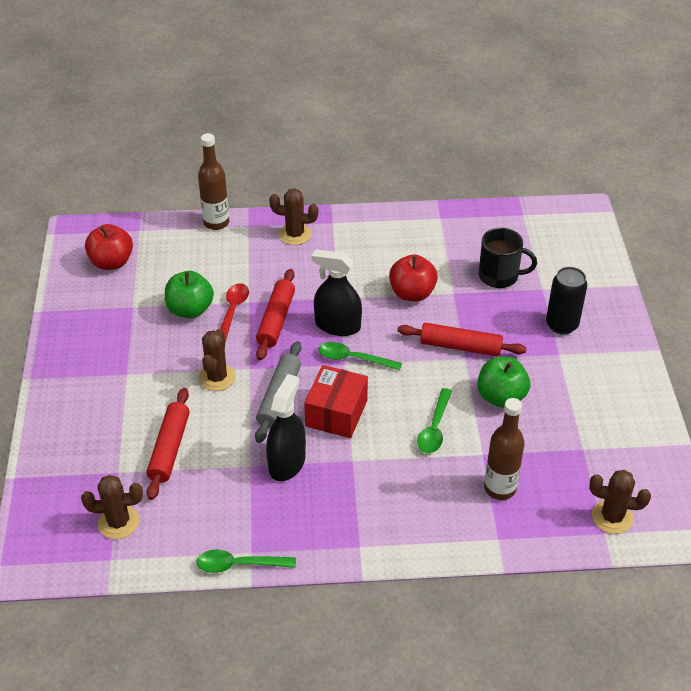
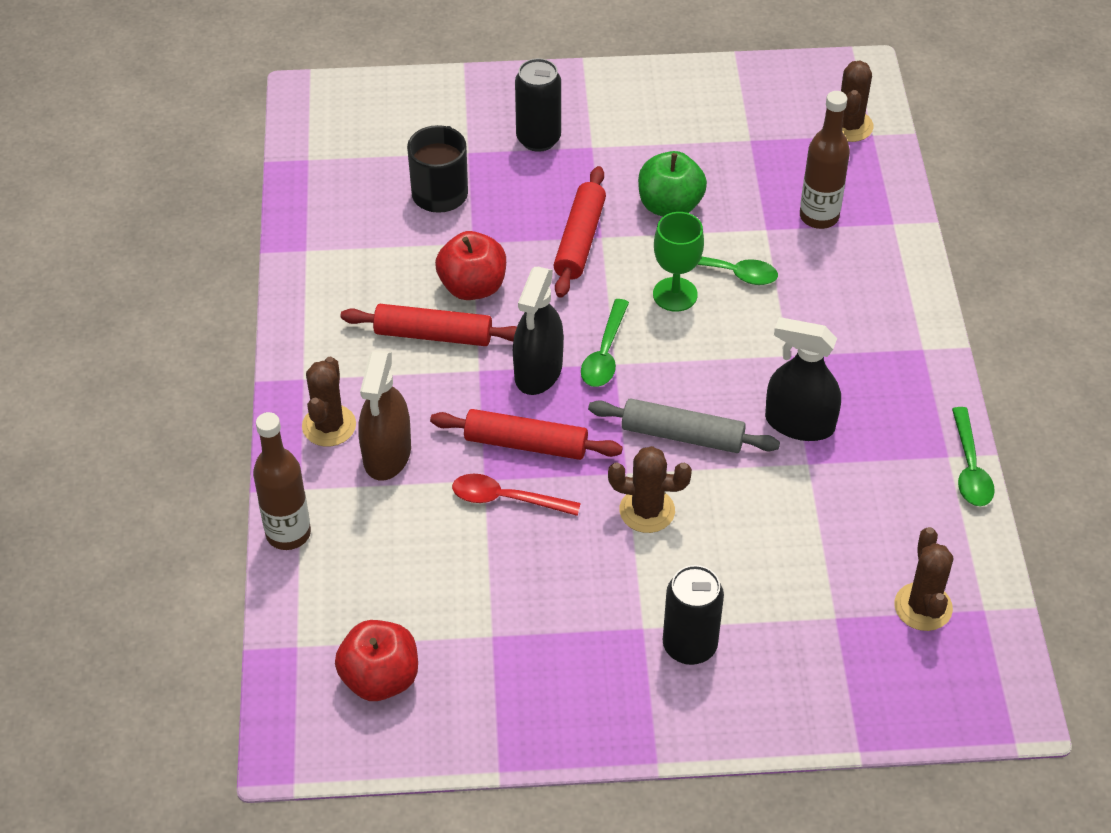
camera: 90 degrees left, 5 degrees up
(109, 395) = (689, 646): none -> black can
(169, 448) = (787, 558): red rolling pin -> red rolling pin (433, 335)
(190, 310) = (501, 555): green apple -> none
(271, 259) = (387, 454): none -> brown spray bottle
(336, 413) = (708, 372): red box -> none
(410, 397) = (675, 294): none -> green goblet

